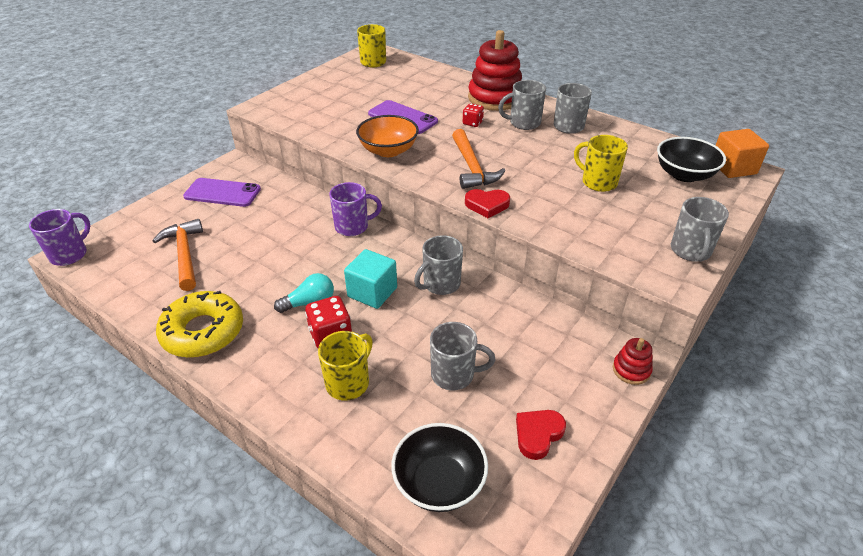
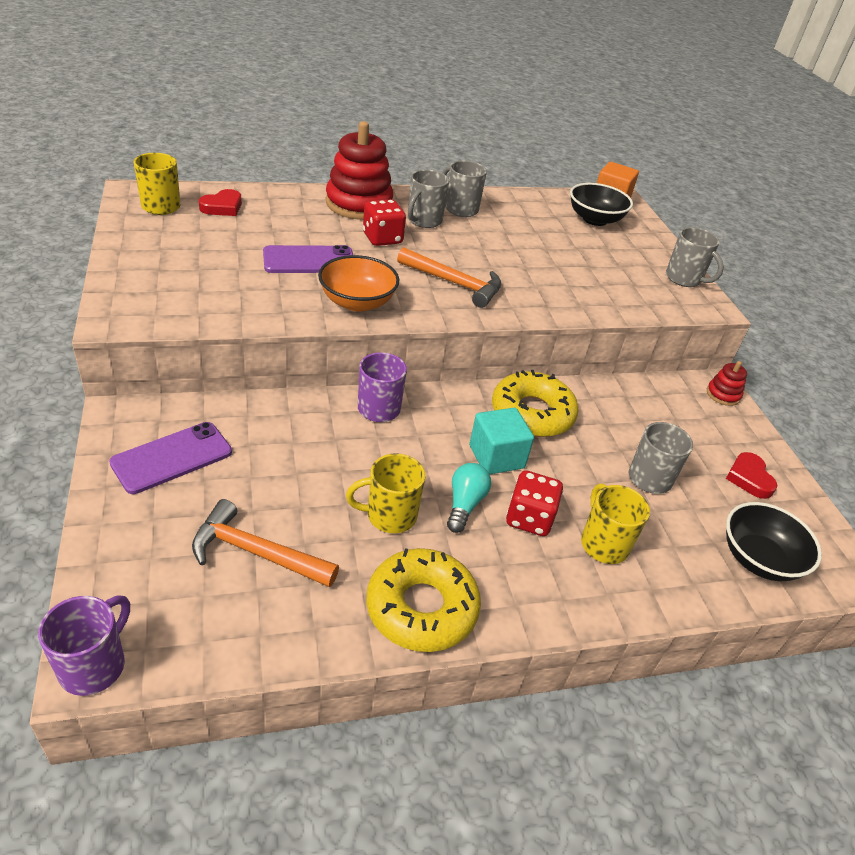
camera: 55 degrees left, 0 degrees up
(70, 254) = (94, 665): purple mug -> purple mug turned 45 degrees clockwise
(440, 284) = (532, 413): grey mug -> yellow donut
(472, 123) = (382, 238): red dice -> red dice, size x1.64
(487, 205) = (522, 313): red heart -> red heart (222, 207)
(598, 182) = (558, 252): yellow mug -> yellow mug (389, 515)

